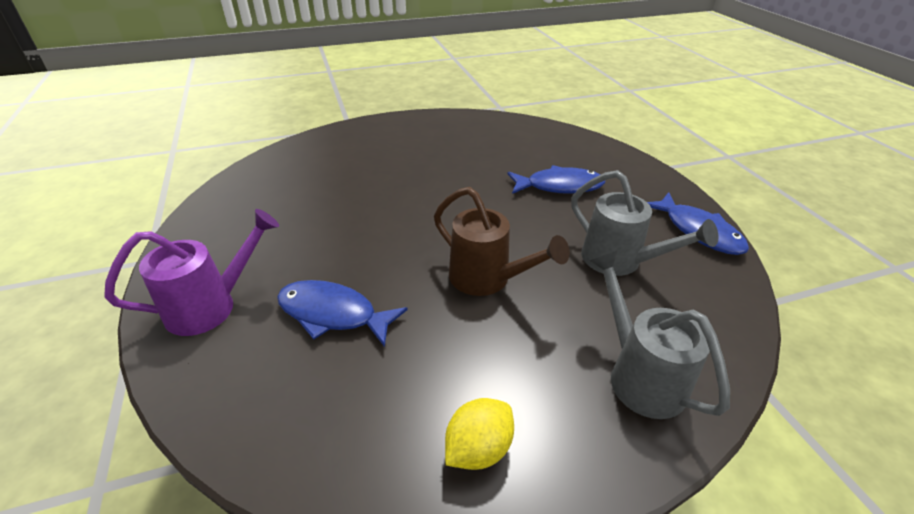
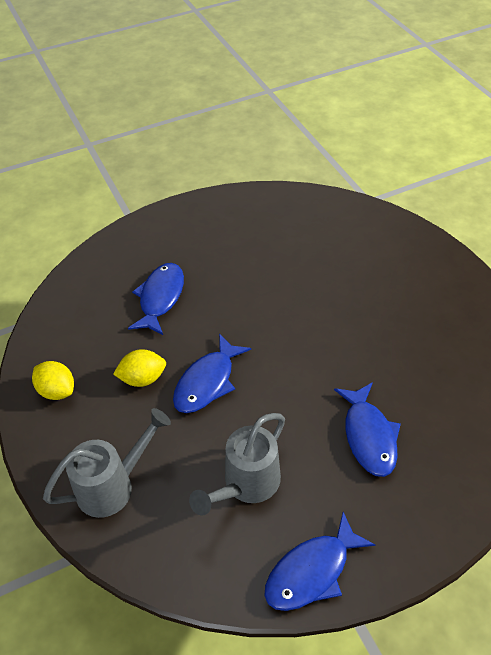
camera: 85 degrees right, 10 degrees up
(211, 306) = (162, 237): purple watering can -> none
(471, 338) = (143, 378): none -> yellow lemon
(487, 279) = (207, 382): brown watering can -> blue fish

